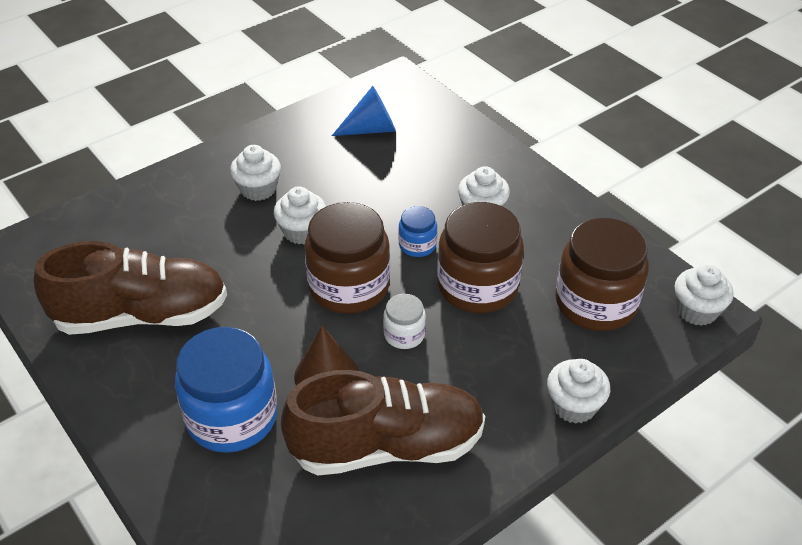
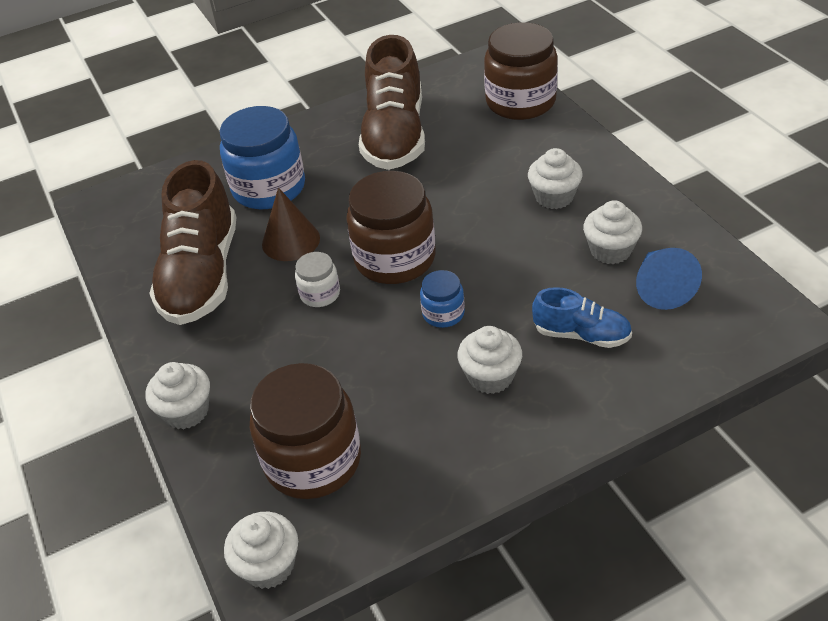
camera: 105 degrees right, 0 degrees up
(302, 231) = (482, 227): white cupcake -> white cupcake (610, 250)
(428, 167) = (581, 335): none -> blue shoe
(477, 286) = (368, 357): brown jar -> brown jar (520, 102)

